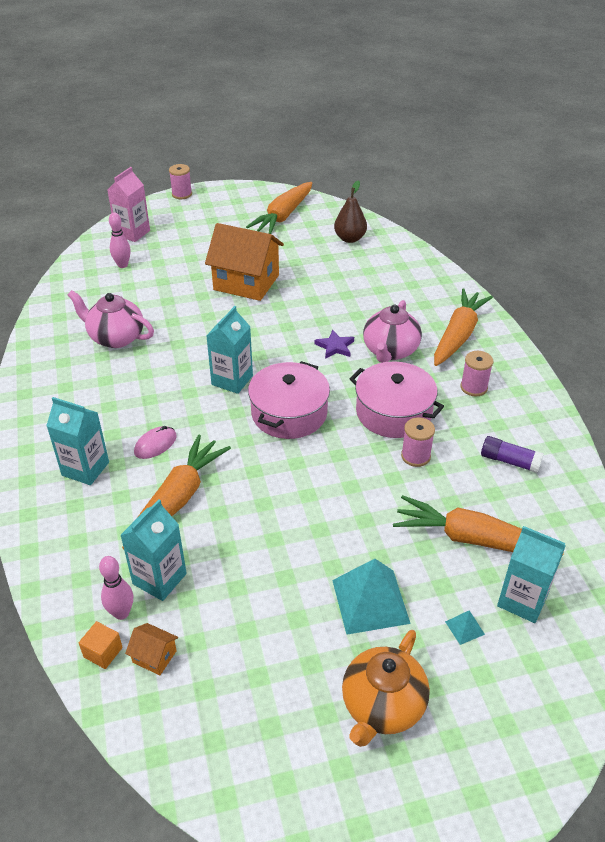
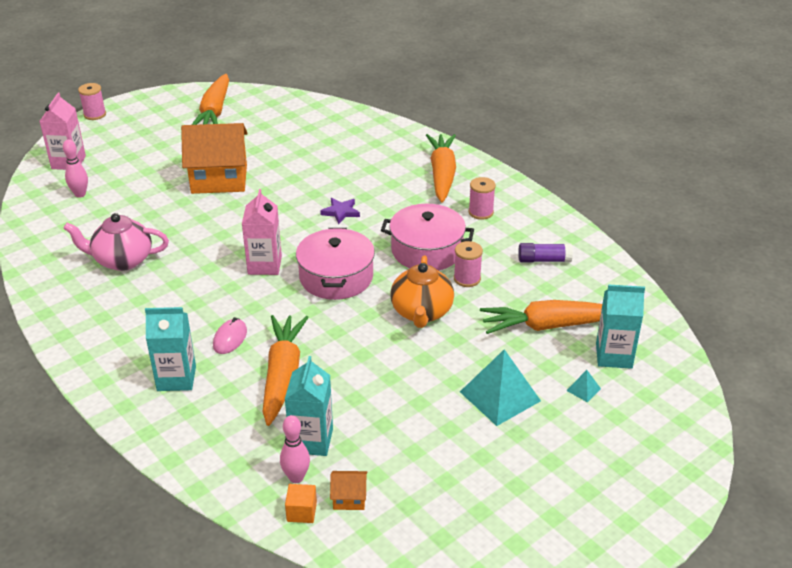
camera: 25 degrees left, 5 degrees down
(232, 380) = (264, 265): turquoise carton -> pink carton
(350, 239) = (293, 117): brown pear -> none
(382, 706) = (556, 464): orange teapot -> orange teapot (421, 313)
(390, 351) = (392, 203): pink teapot -> none

